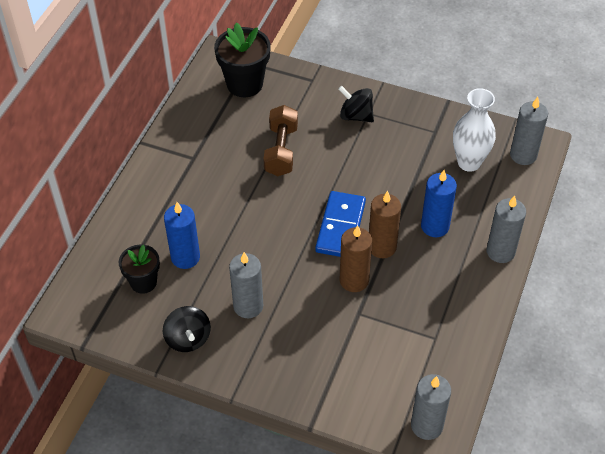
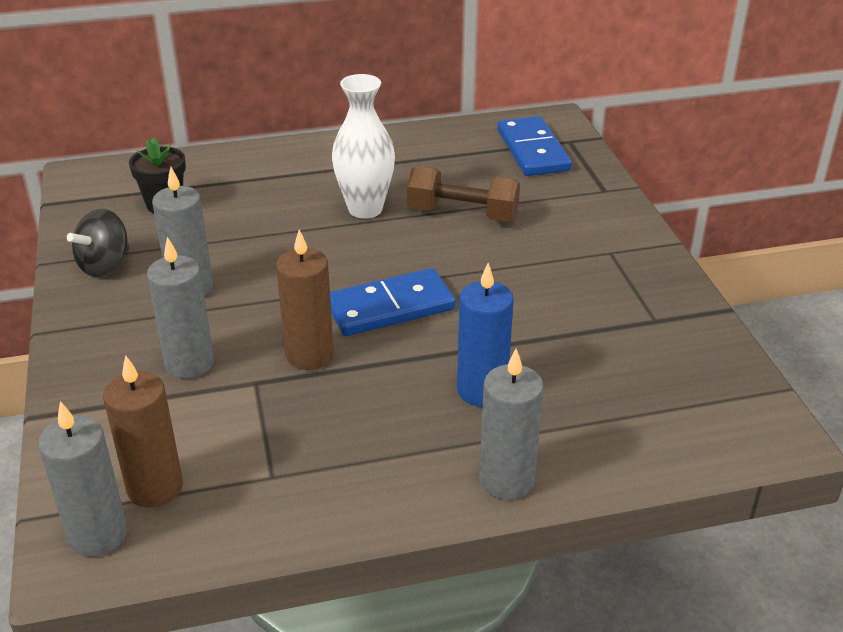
camera: 55 degrees right, 15 degrees down
(185, 257) = (226, 216): blue candle -> none
(244, 84) = (532, 150): black flower pot -> blue domino
(281, 150) = (462, 214): brown dumbbell -> brown dumbbell turned 45 degrees clockwise
(356, 116) = (592, 244): black spinning top -> none
(382, 247) = (392, 356): brown candle -> brown candle (155, 487)
(469, 162) = (640, 375): white vase -> white vase (365, 209)
(523, 155) = (728, 426): grey candle -> grey candle (189, 363)

